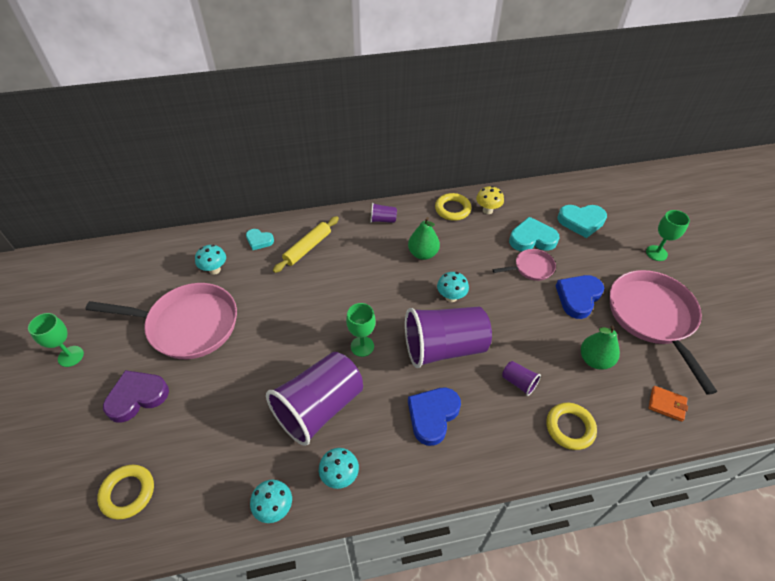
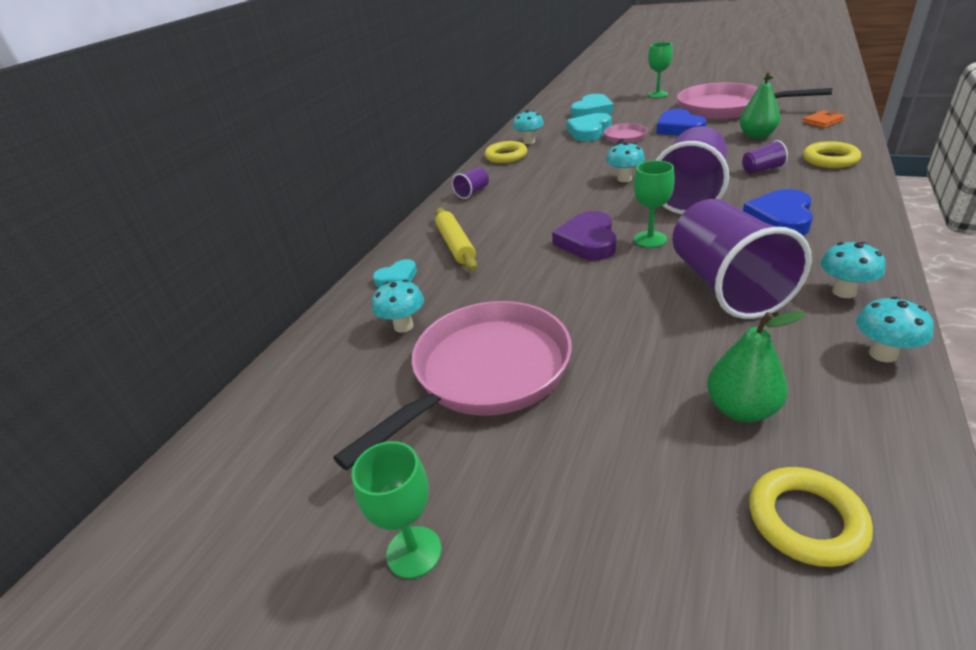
camera: 50 degrees left, 15 degrees down
(137, 397) = (591, 465): purple heart -> purple heart (588, 241)
(423, 254) = (549, 181): green pear -> green pear (741, 409)
(432, 416) = (780, 218): blue heart -> blue heart turned 45 degrees clockwise
(487, 210) = (529, 142): yellow mushroom -> turquoise mushroom

